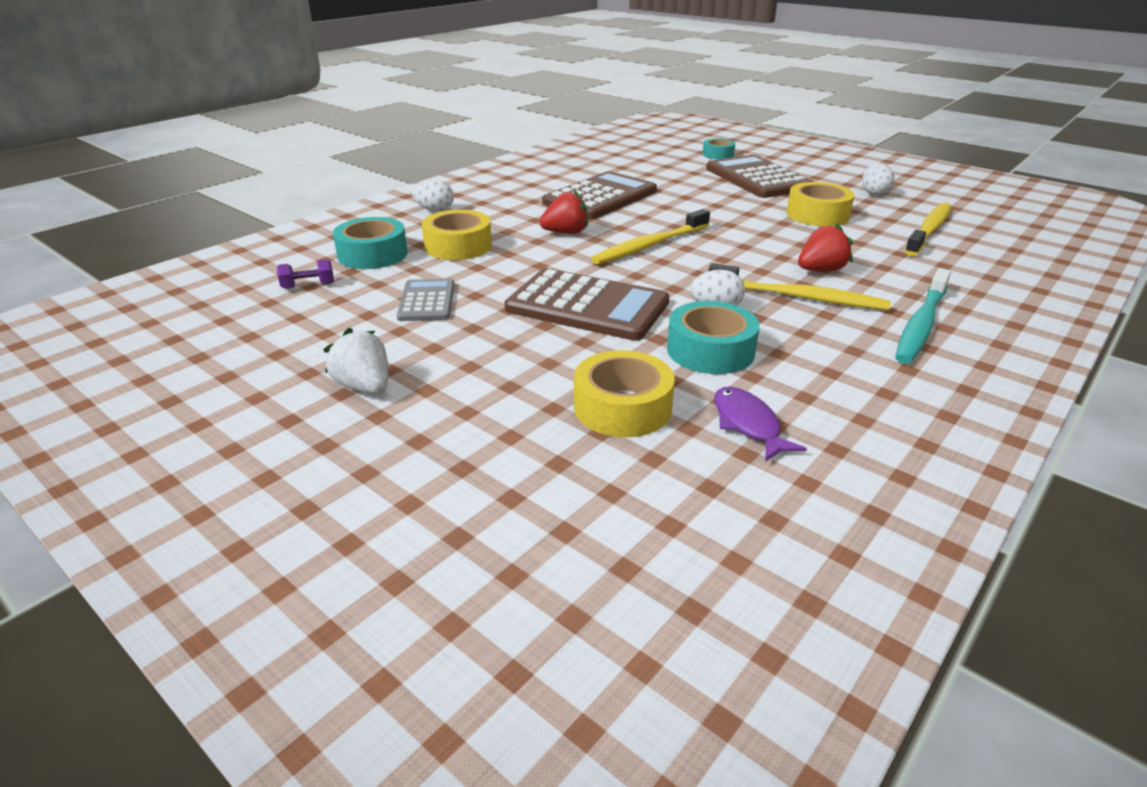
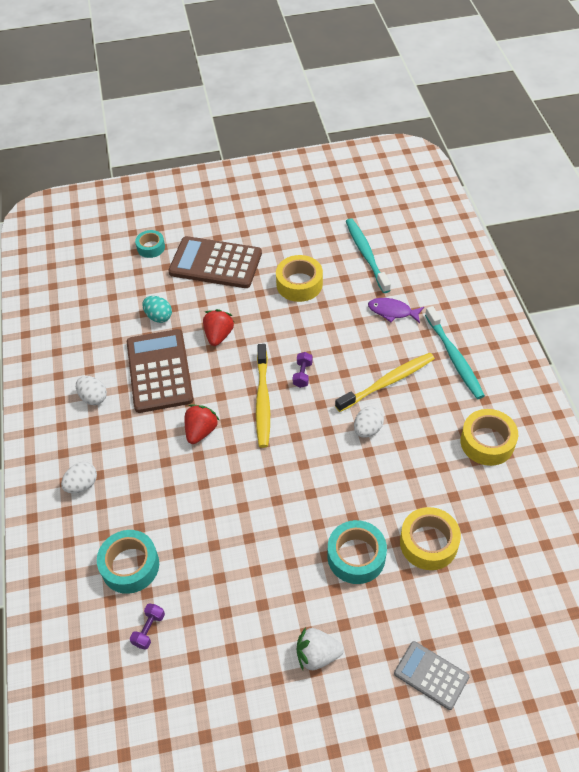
camera: 50 degrees left, 20 degrees up
(427, 301) = (235, 569): grey calculator -> grey calculator (431, 675)
(458, 246) = (164, 506): yellow tape -> yellow tape (487, 442)
(587, 306) = (313, 488): brown calculator -> none
(655, 179) = (158, 317): none -> turquoise egg
(710, 350) = (407, 466): turquoise tape -> turquoise tape (356, 556)
(716, 252) = (302, 374): none -> purple dumbbell
(748, 424) = (479, 501): purple fish -> purple fish (392, 311)
(821, 270) = (367, 346): red strawberry -> red strawberry (218, 335)
(874, 193) = (297, 230): white egg -> white egg (93, 397)
(929, 230) = (366, 254): yellow toothbrush -> turquoise toothbrush

